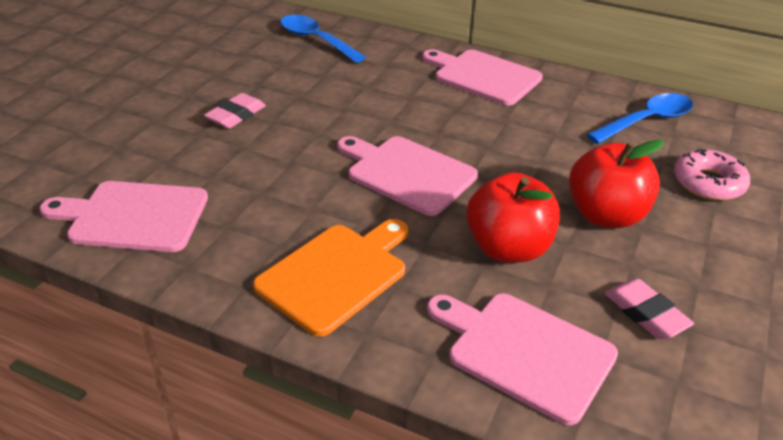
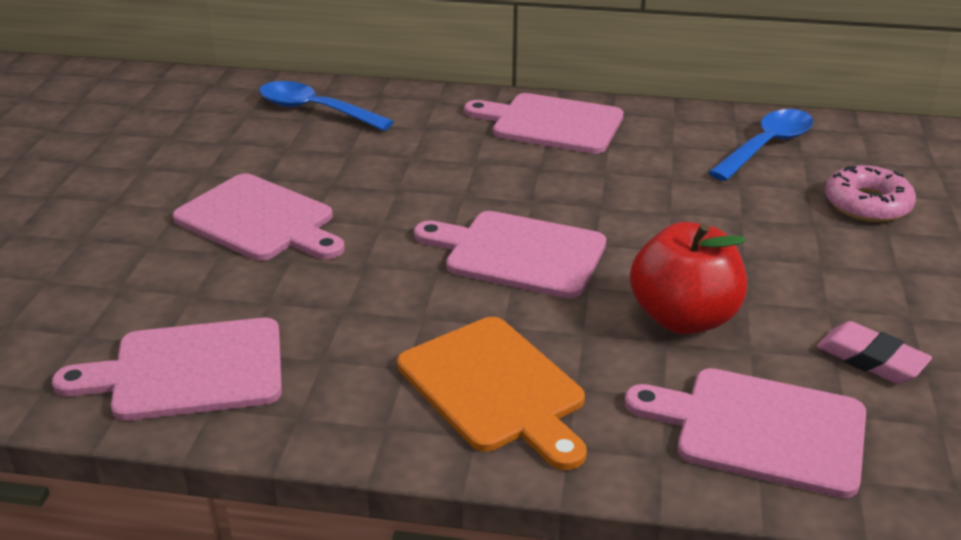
camera: 15 degrees left, 5 degrees down
(236, 115) = (259, 220): pink eraser -> pink cutting board
(336, 274) = (495, 388): orange cutting board -> orange cutting board turned 120 degrees clockwise
(605, 215) = (774, 260): red apple -> none

